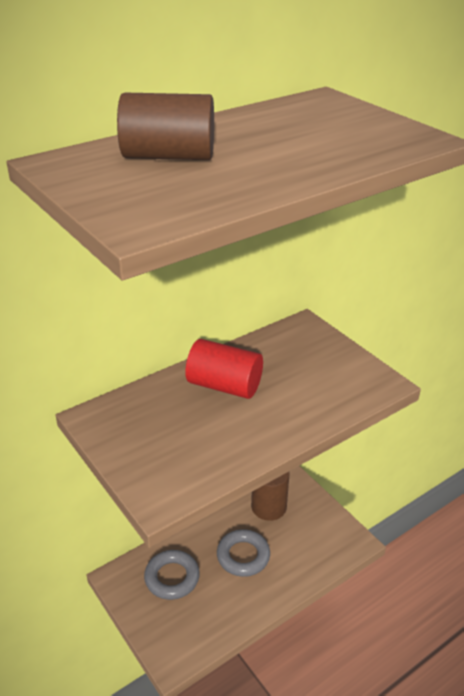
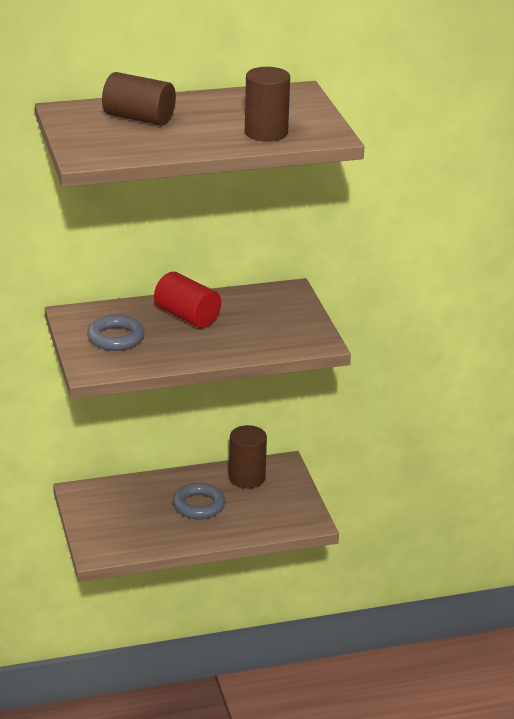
camera: 20 degrees right, 5 degrees down
(172, 578) = (126, 504): grey ring -> grey ring (116, 338)
(347, 147) = (266, 133): none -> brown cylinder

